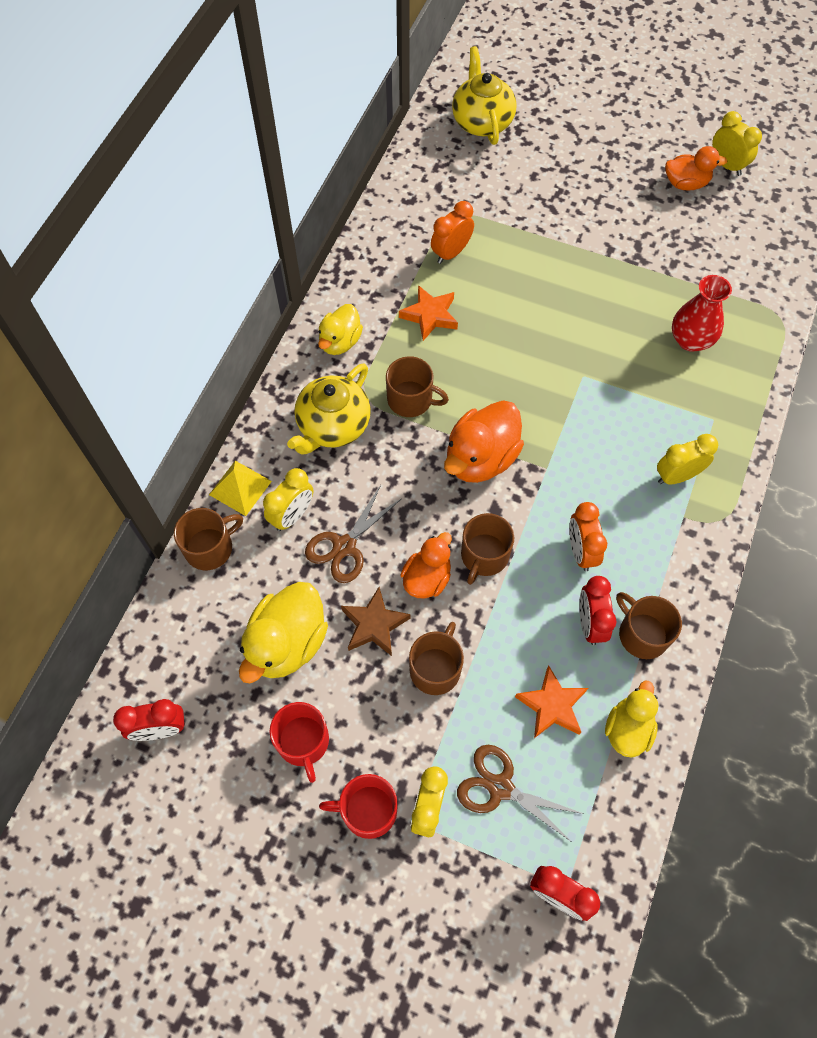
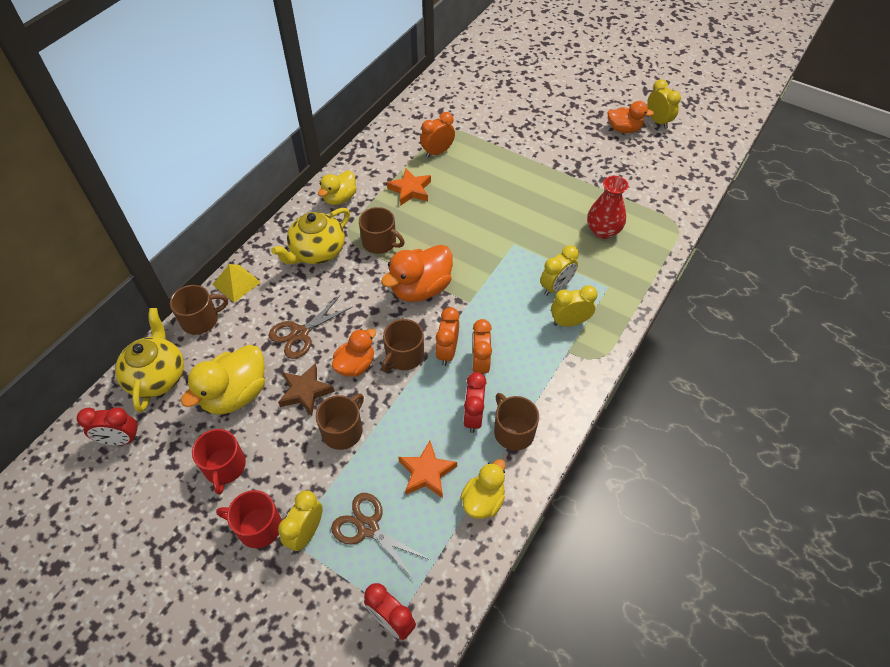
camera: 10 degrees right, 10 degrees down
(292, 515) = (268, 307): yellow clock -> yellow clock (556, 287)
(482, 122) = (483, 74): yellow teapot -> yellow teapot (157, 376)
(536, 541) = (447, 352): none -> orange clock

